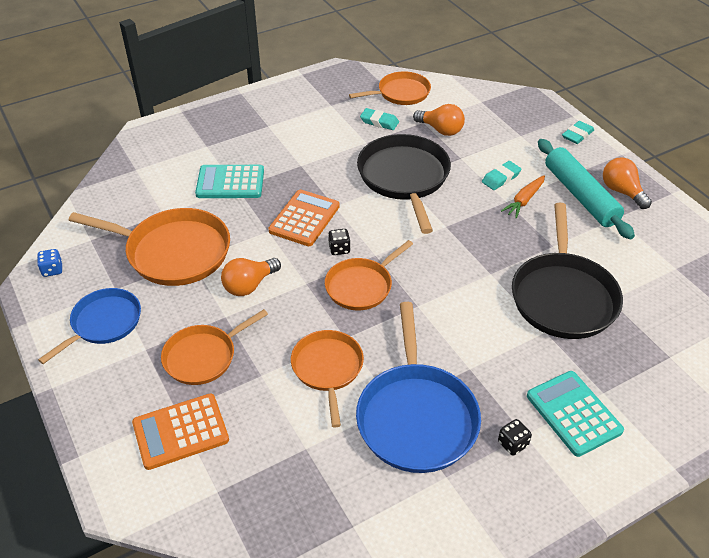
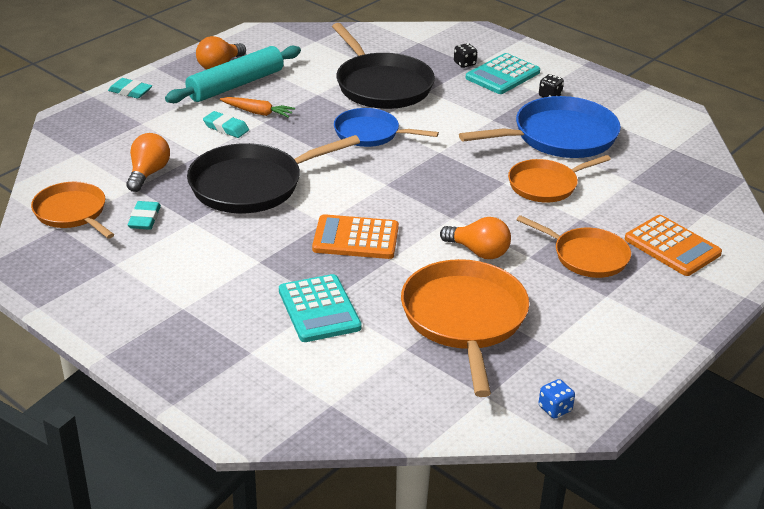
camera: 110 degrees left, 10 degrees down
(104, 323) = (598, 336): blue pan -> blue pan (370, 133)
(339, 249) = (391, 206): black dice -> black dice (464, 64)
(361, 286) = (435, 185): orange pan -> none
(563, 297) = (382, 85): black pan -> black pan turned 75 degrees clockwise

